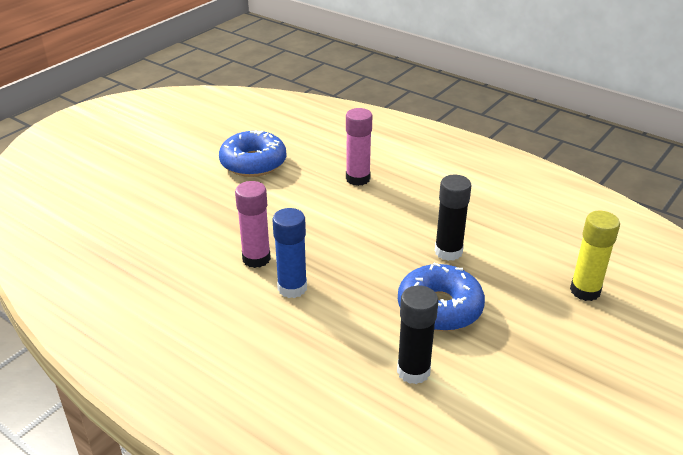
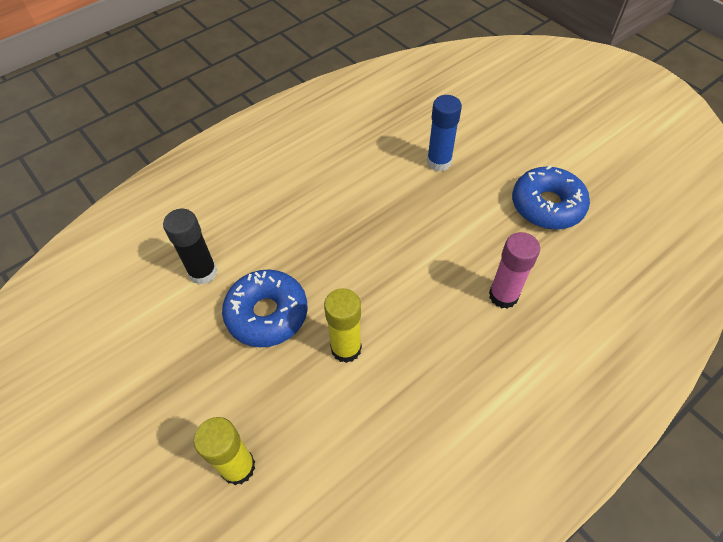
camera: 105 degrees right, 20 degrees up
(256, 258) = (380, 190): pink glue stick -> none
(292, 288) = (332, 210): blue glue stick -> blue glue stick (439, 162)
(448, 252) = (346, 348): black glue stick -> yellow glue stick

